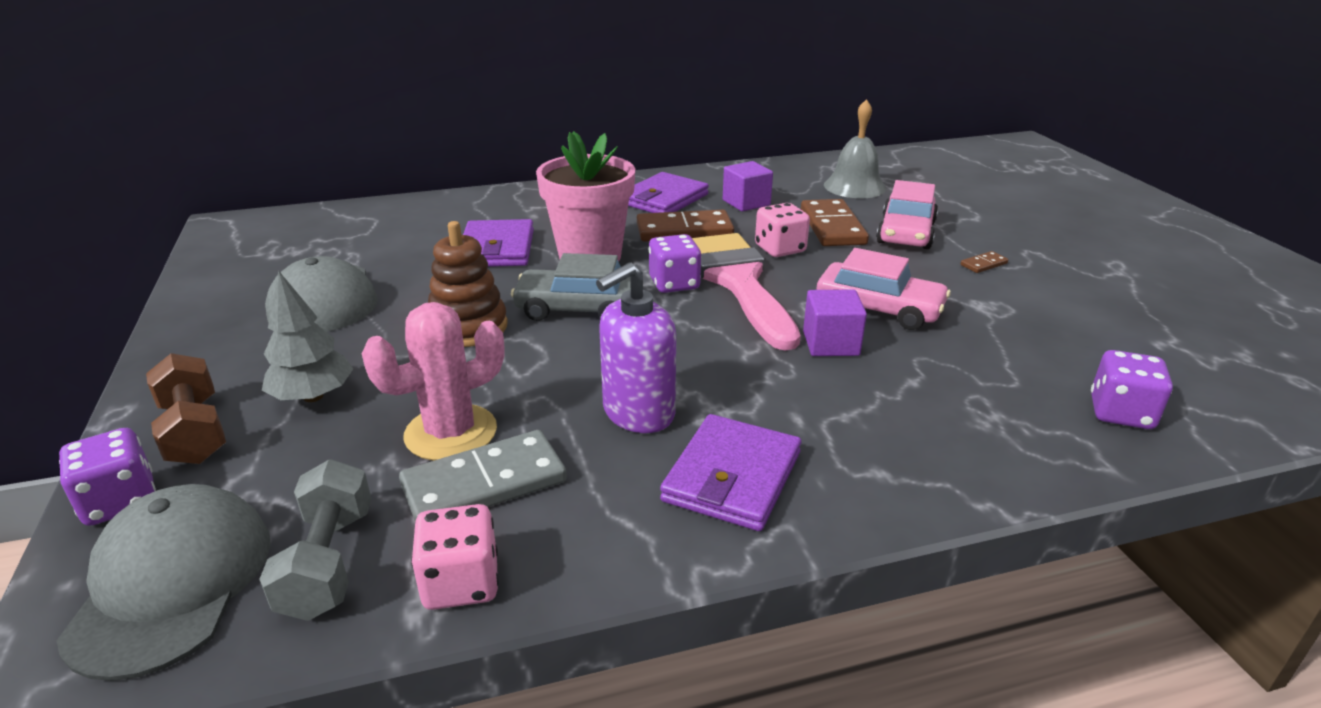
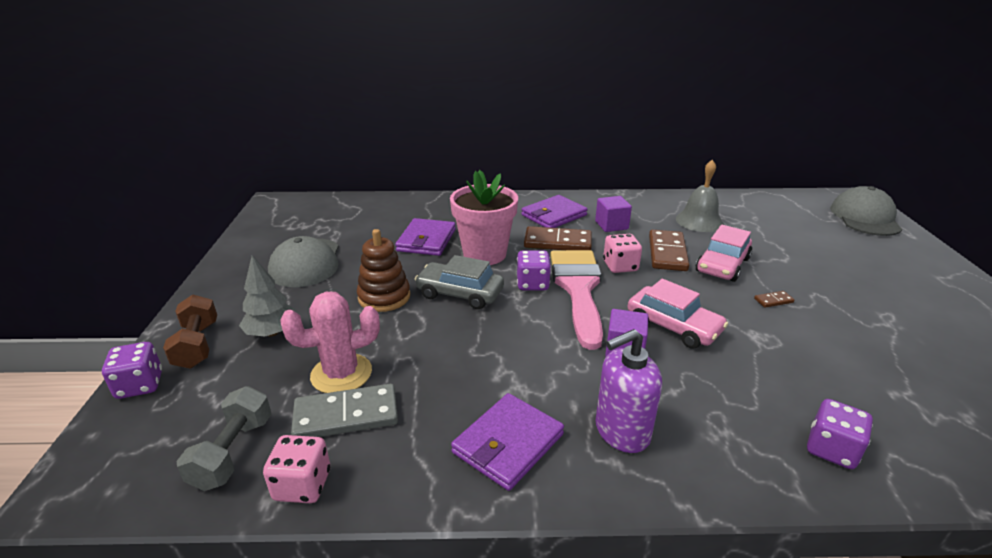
camera: 15 degrees right, 0 degrees up
(172, 583) = (144, 447): grey cap -> grey cap (865, 217)
(638, 413) = (465, 381): purple soap dispenser -> purple soap dispenser (621, 432)

